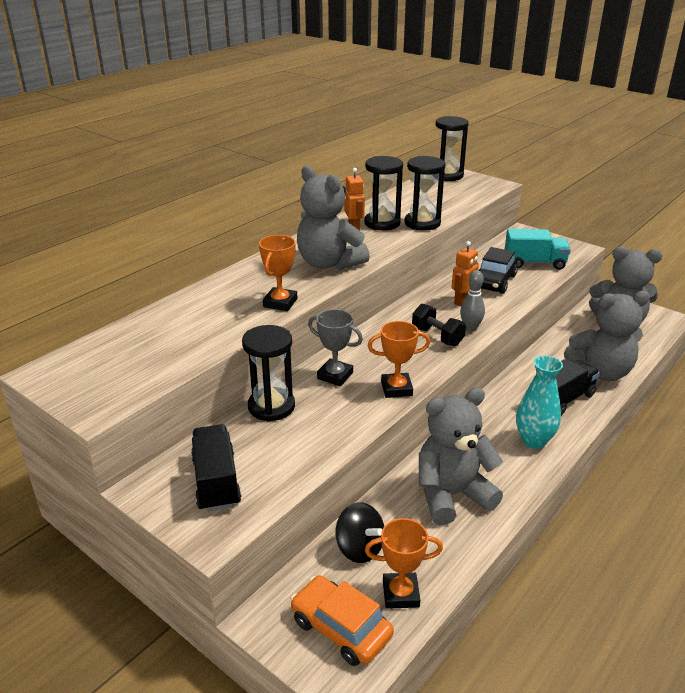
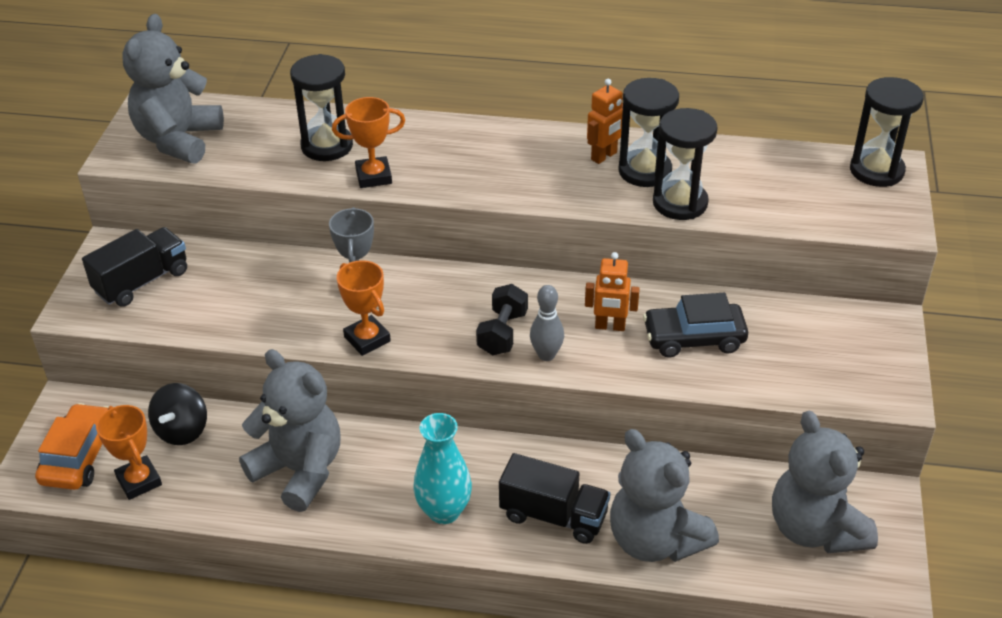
camera: 60 degrees right, 10 degrees up
(271, 406) = (273, 265): black hourglass -> black hourglass (327, 146)
(329, 263) = (493, 173): grey teddy bear -> grey teddy bear (178, 140)
(534, 263) = (792, 362): turquoise truck -> none

